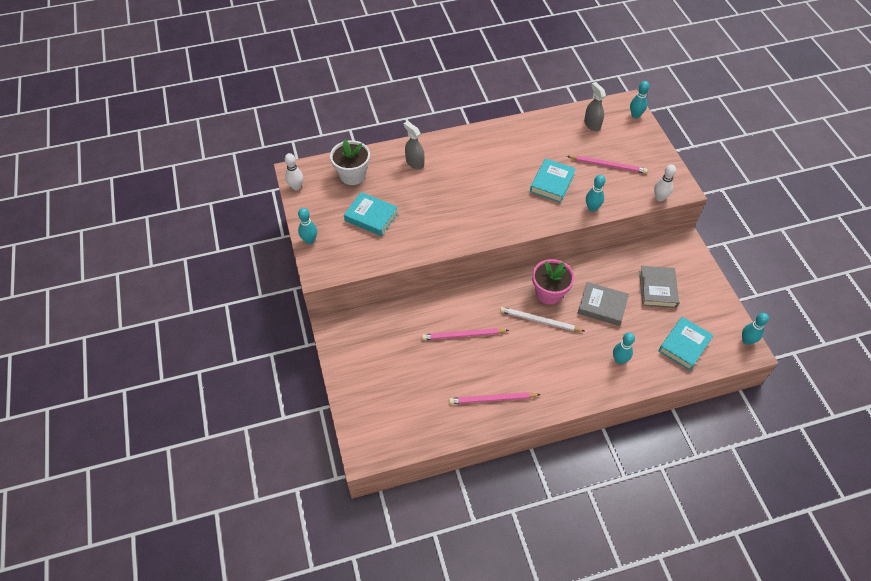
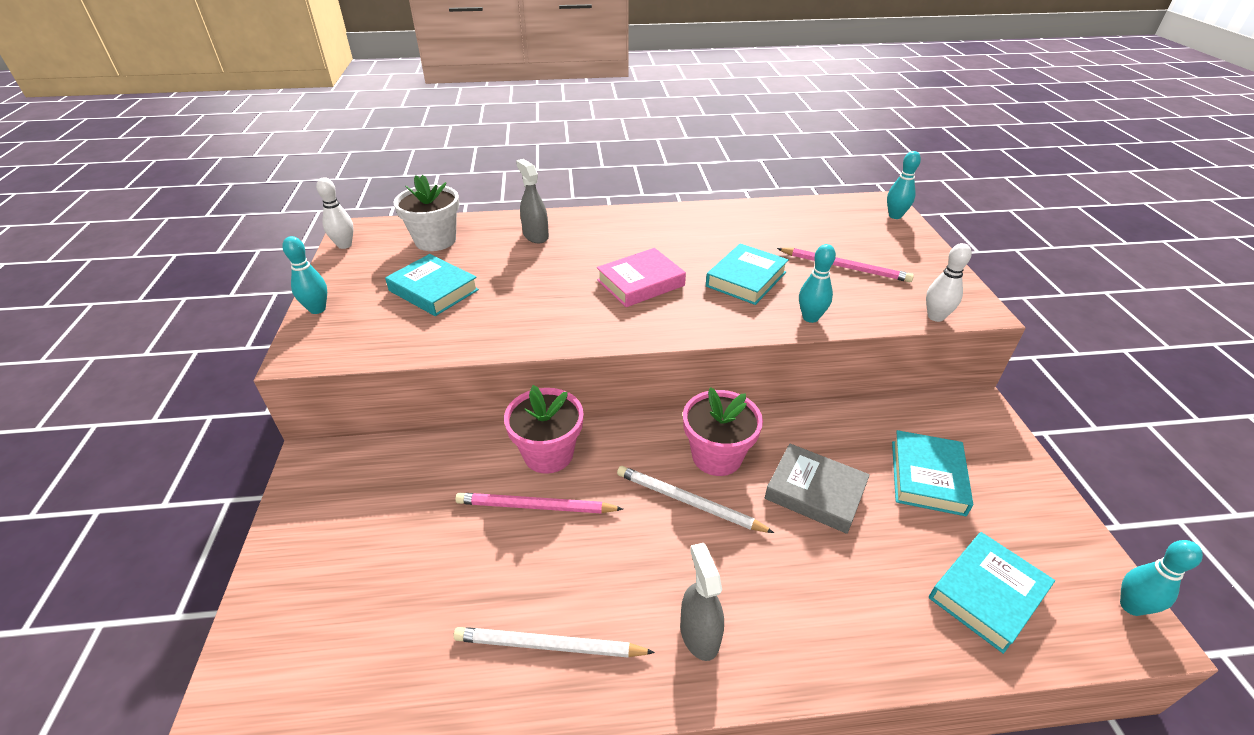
camera: 10 degrees right, 15 degrees down
(459, 305) = (548, 454): none -> pink flower pot
(491, 194) = (640, 283): none -> pink book
(492, 399) = (550, 646): pink pencil -> white pencil
(592, 124) = (824, 219): grey spray bottle -> grey spray bottle (699, 634)
(619, 360) = (841, 603): turquoise bowling pin -> none
(657, 289) = (927, 477): grey book -> turquoise book

